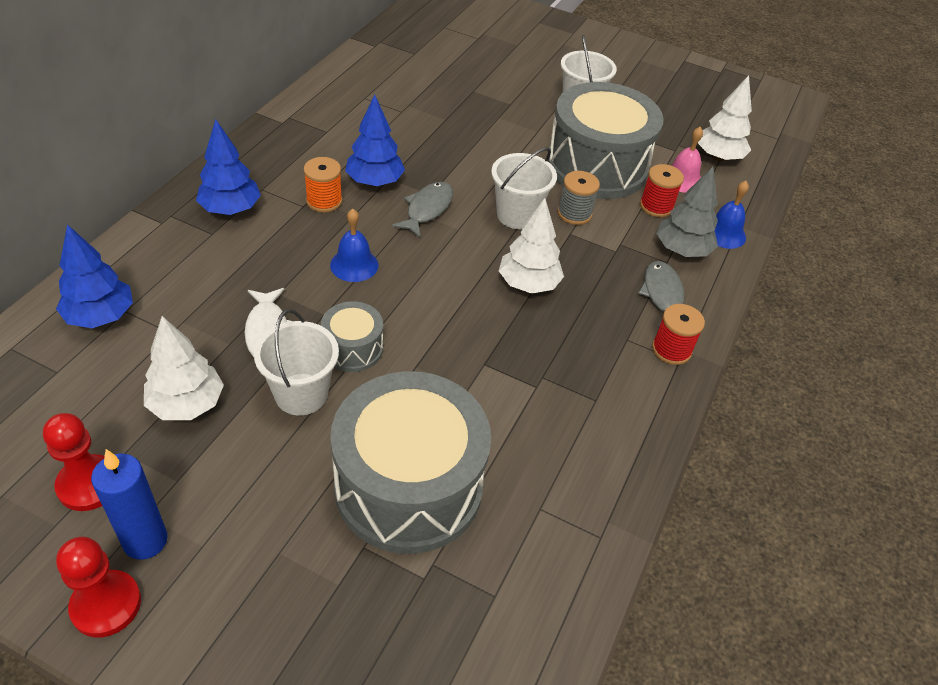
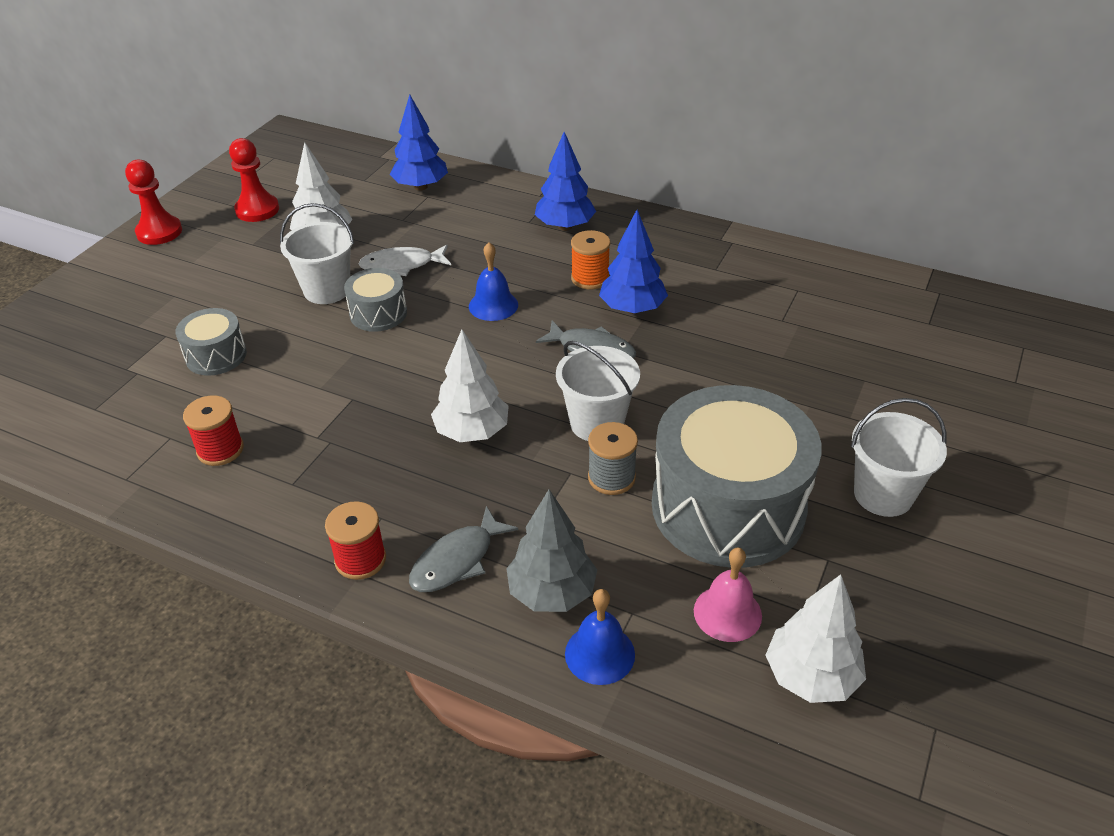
camera: 95 degrees right, 5 degrees down
(145, 541) = (203, 239): blue candle -> none
(408, 486) = (216, 355): grey drum -> grey drum, size x0.46
(656, 206) = (648, 571): red spool -> red spool (220, 450)
(662, 295) = (457, 560): grey fish -> grey fish turned 135 degrees clockwise

